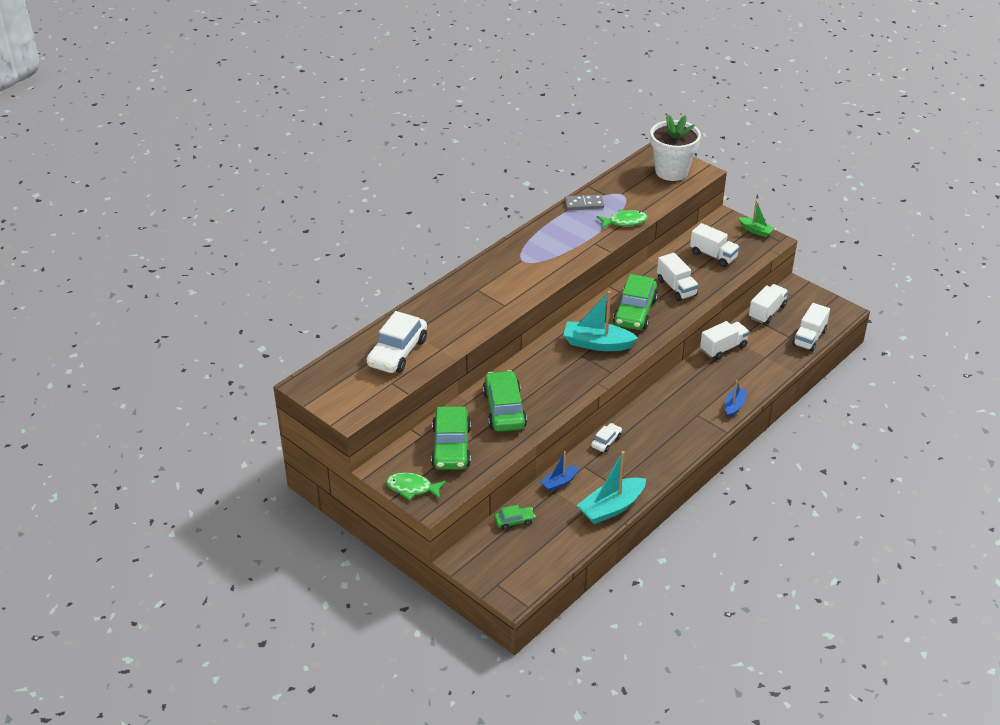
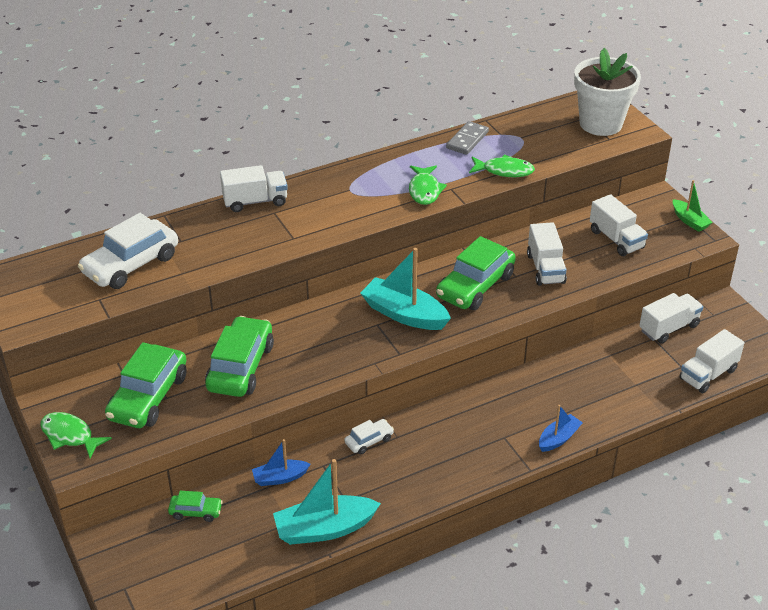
camera: 20 degrees right, 0 degrees up
(577, 249) = (424, 190): none -> green fish
(584, 204) = (467, 140): grey domino -> grey domino turned 75 degrees counterclockwise
(723, 348) = (586, 360): white truck -> white truck (255, 201)

